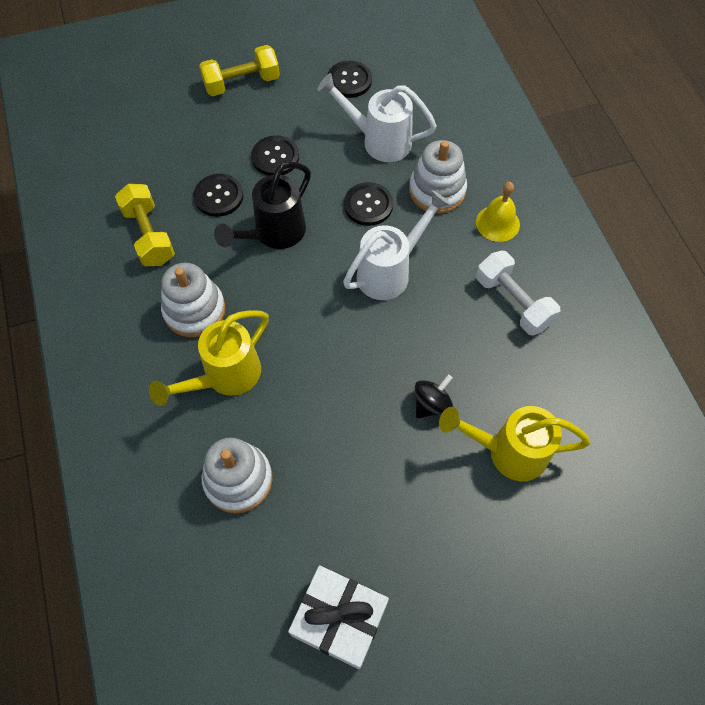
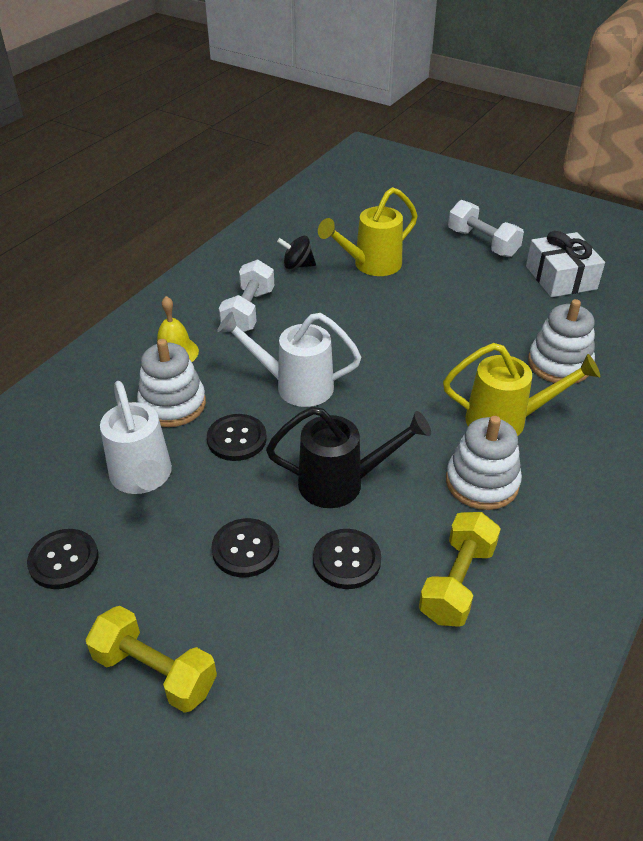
camera: 130 degrees left, 20 degrees down
(431, 404) = (381, 309): black spinning top -> black spinning top (297, 265)
(462, 602) = (482, 243): none -> white dumbbell
(507, 451) = (370, 265): yellow watering can -> yellow watering can turned 90 degrees clockwise

